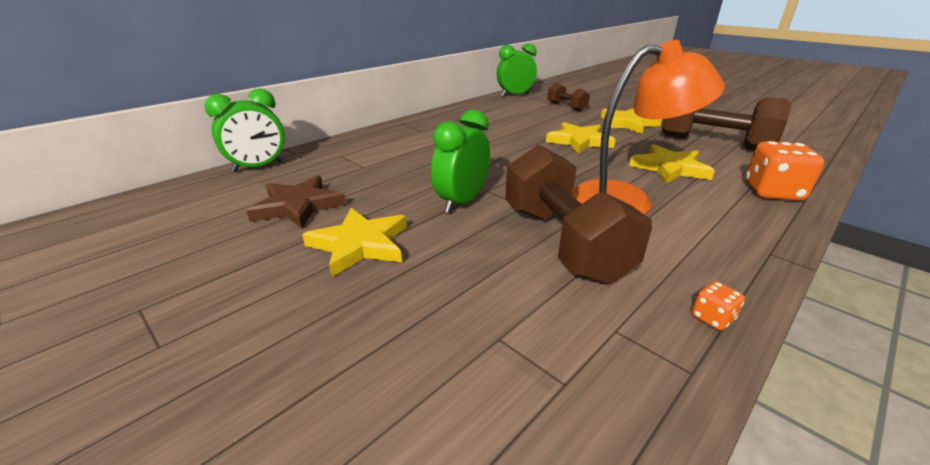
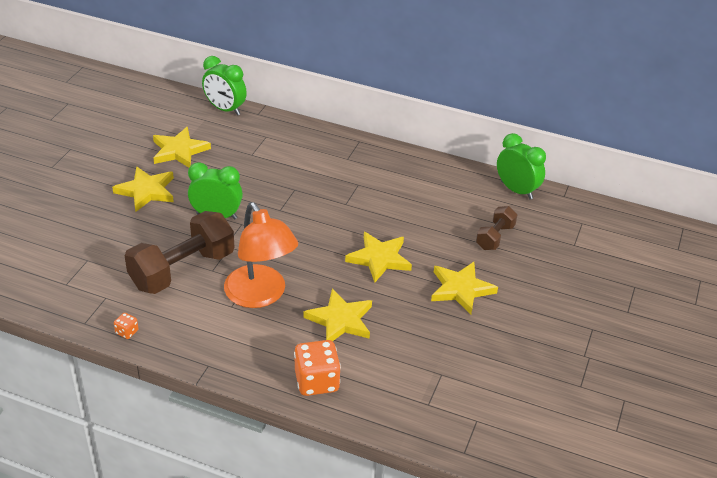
camera: 65 degrees right, 10 degrees up
(298, 206) = (179, 151): brown star -> yellow star
(713, 143) = (431, 354): brown dumbbell -> none

